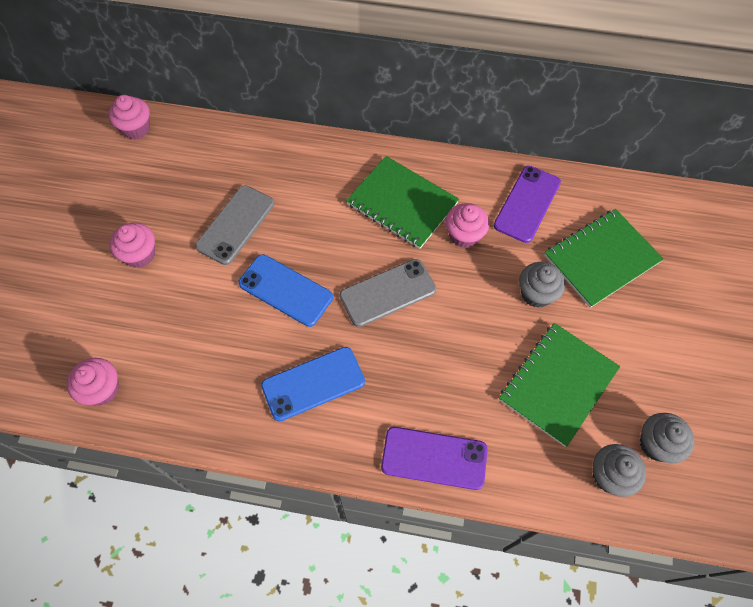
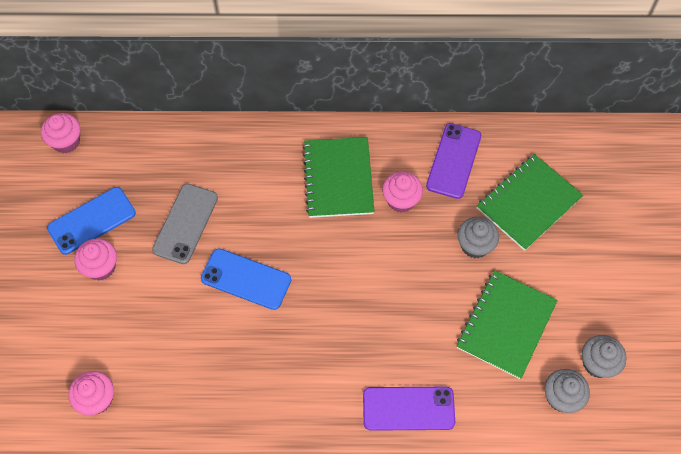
camera: 10 degrees left, 0 degrees up
(313, 383) = (289, 361): blue phone -> blue phone (92, 221)
(388, 293) = (340, 266): grey phone -> none
(402, 204) = (338, 178): green notebook -> green notebook turned 60 degrees clockwise

